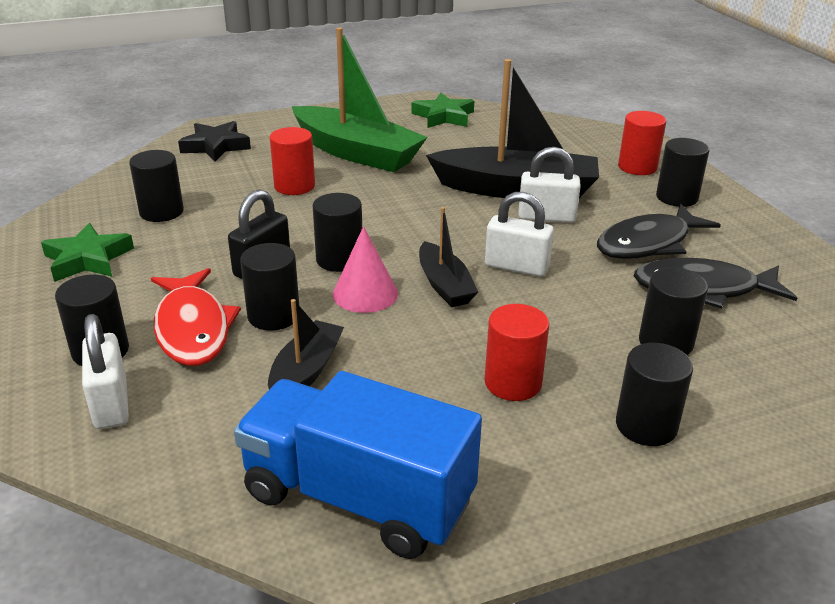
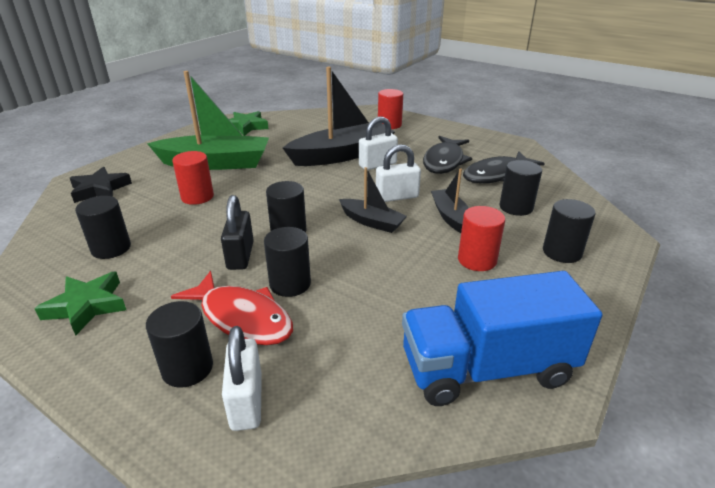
camera: 35 degrees left, 0 degrees up
(111, 404) = (246, 401): white padlock -> white padlock turned 45 degrees clockwise
(306, 371) = (357, 309): black boat -> black boat (450, 217)
(365, 293) = (331, 245): pink cone -> none
(677, 197) = (427, 134): black cylinder -> none

